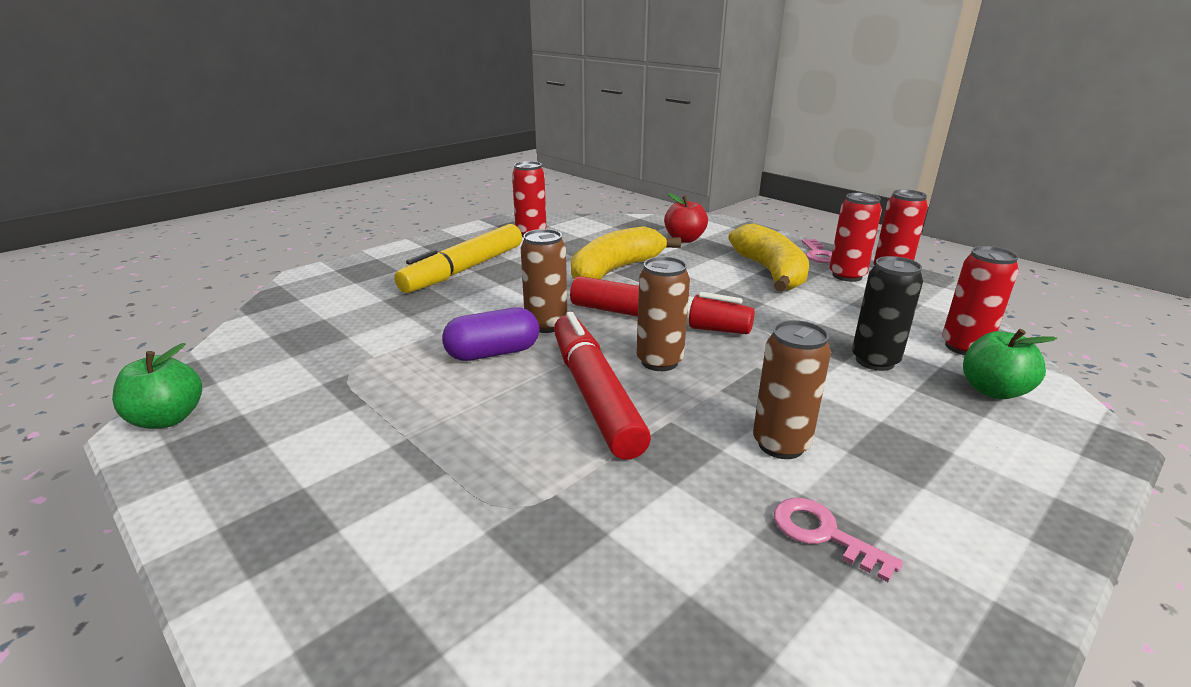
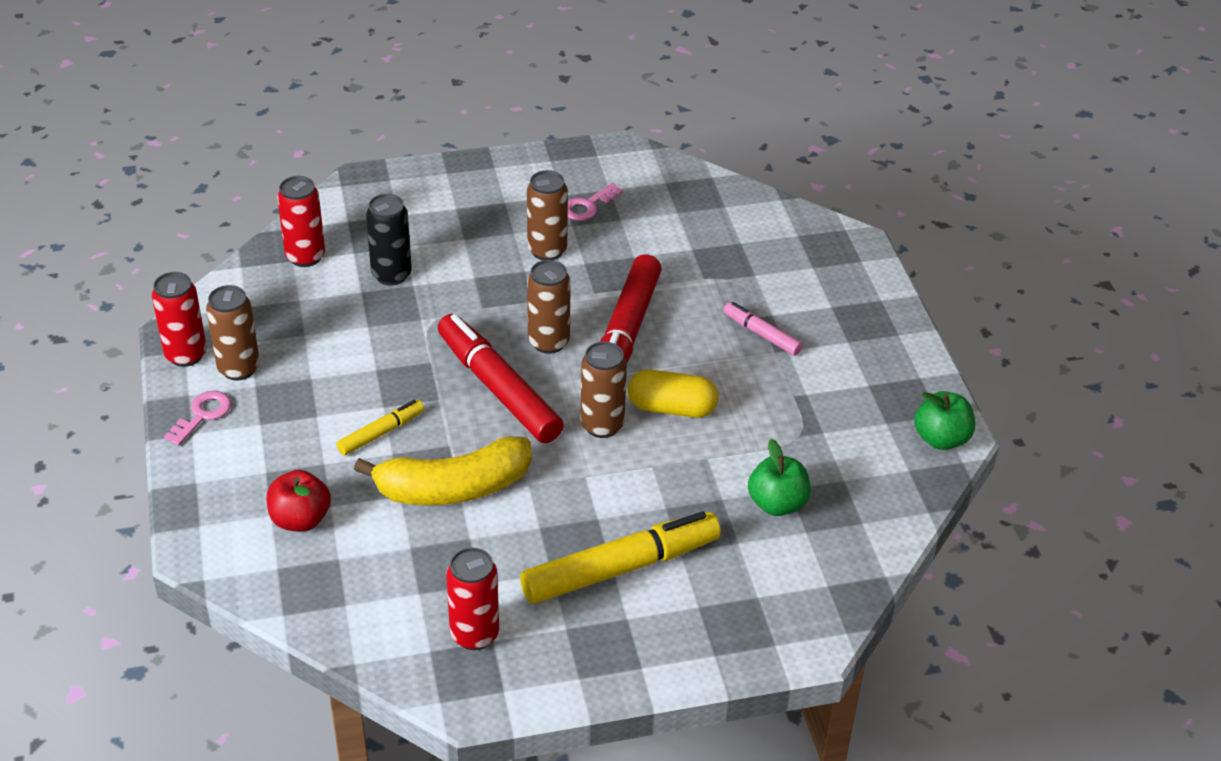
camera: 150 degrees left, 15 degrees up
(433, 450) = (761, 334): none -> pink marker
(493, 353) = (672, 408): purple capsule -> yellow capsule
(701, 277) = (381, 433): none -> yellow marker
(770, 272) = (301, 409): yellow banana -> none
(823, 534) = (588, 206): pink key -> pink key turned 60 degrees clockwise
(847, 276) = (239, 368): red can -> brown can
(993, 391) = (358, 224): green apple -> green apple (777, 504)

